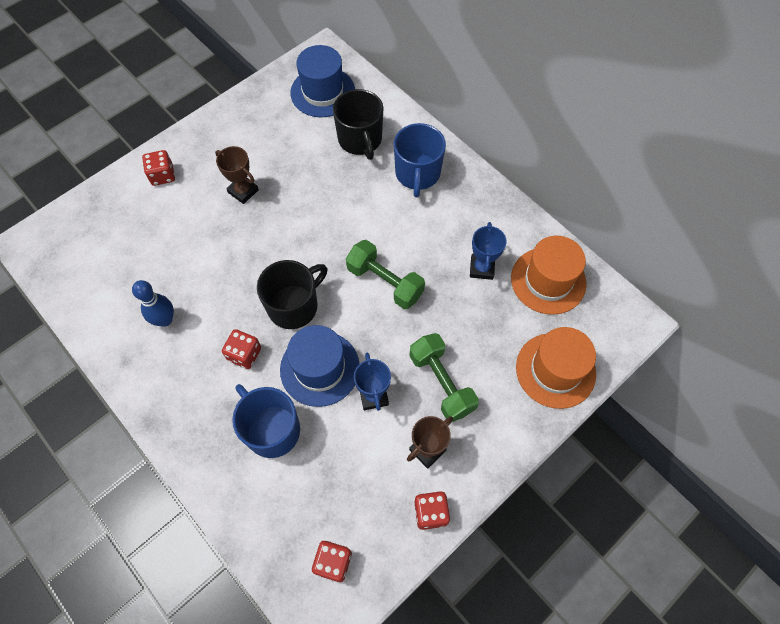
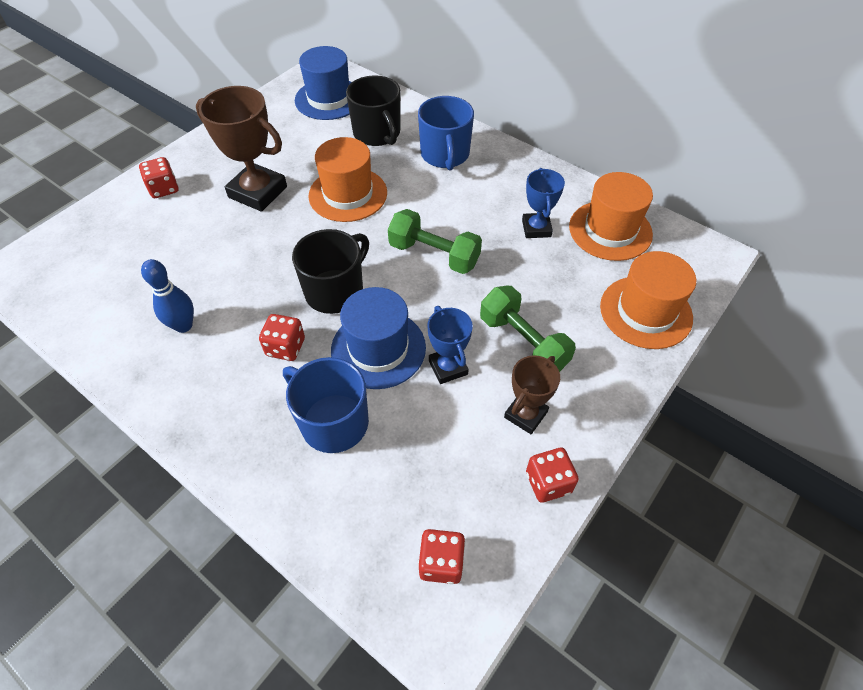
camera: 10 degrees left, 10 degrees down
(243, 191) = (258, 192): brown trophy -> brown trophy, size x1.71
(321, 205) = (348, 194): none -> orange hat

